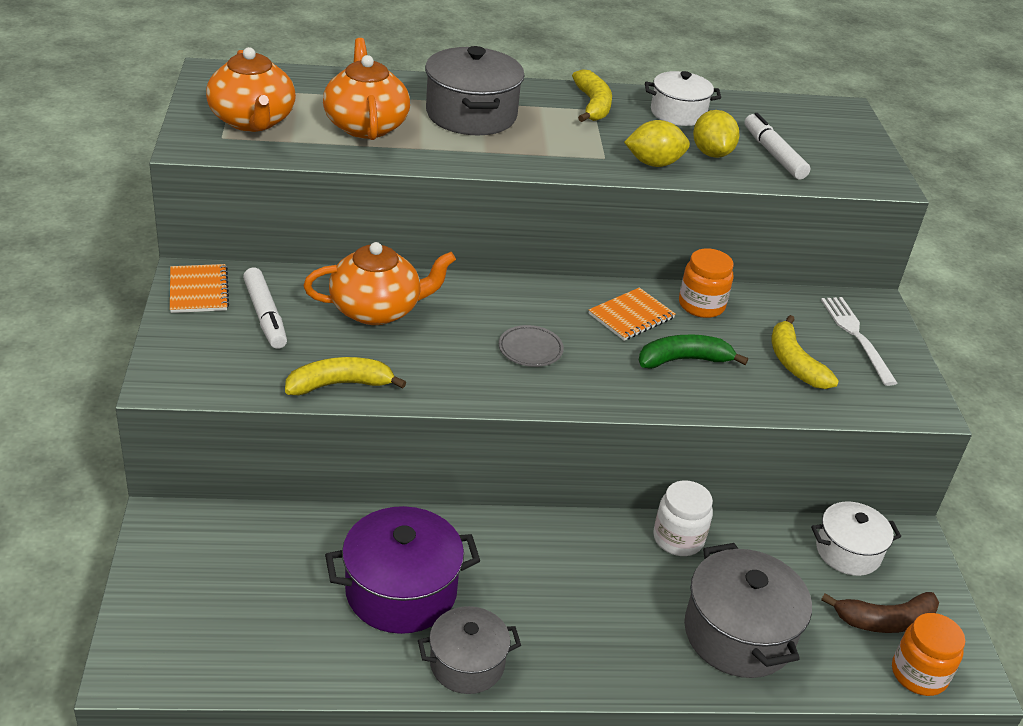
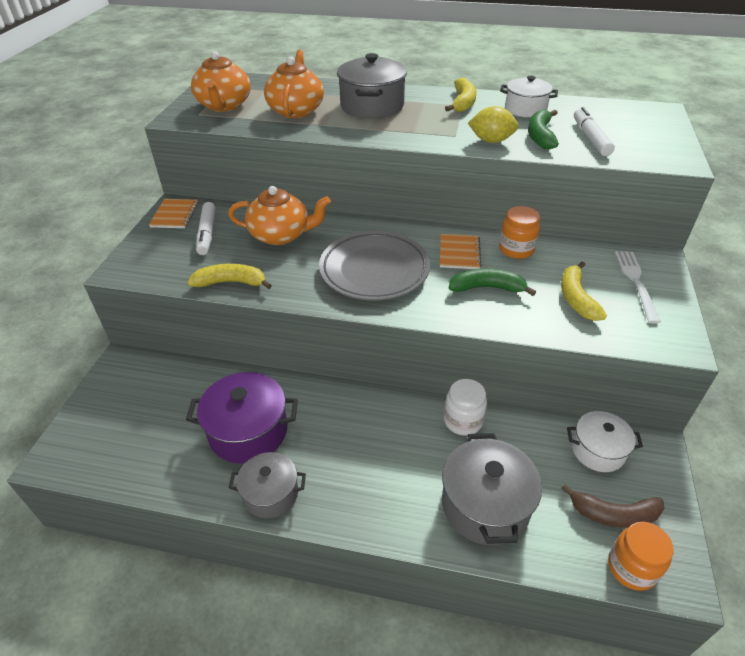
camera: 20 degrees right, 5 degrees up
(530, 349) = (374, 270): grey plate -> grey plate, size x2.33
(631, 316) = (459, 253): orange notebook -> orange notebook turned 60 degrees counterclockwise
(711, 153) = (540, 136): yellow lemon -> green banana

